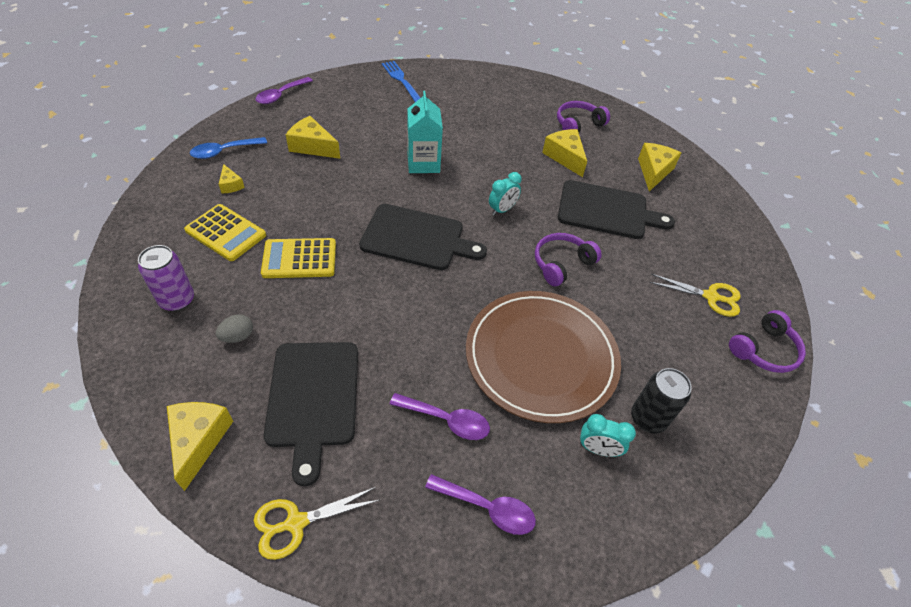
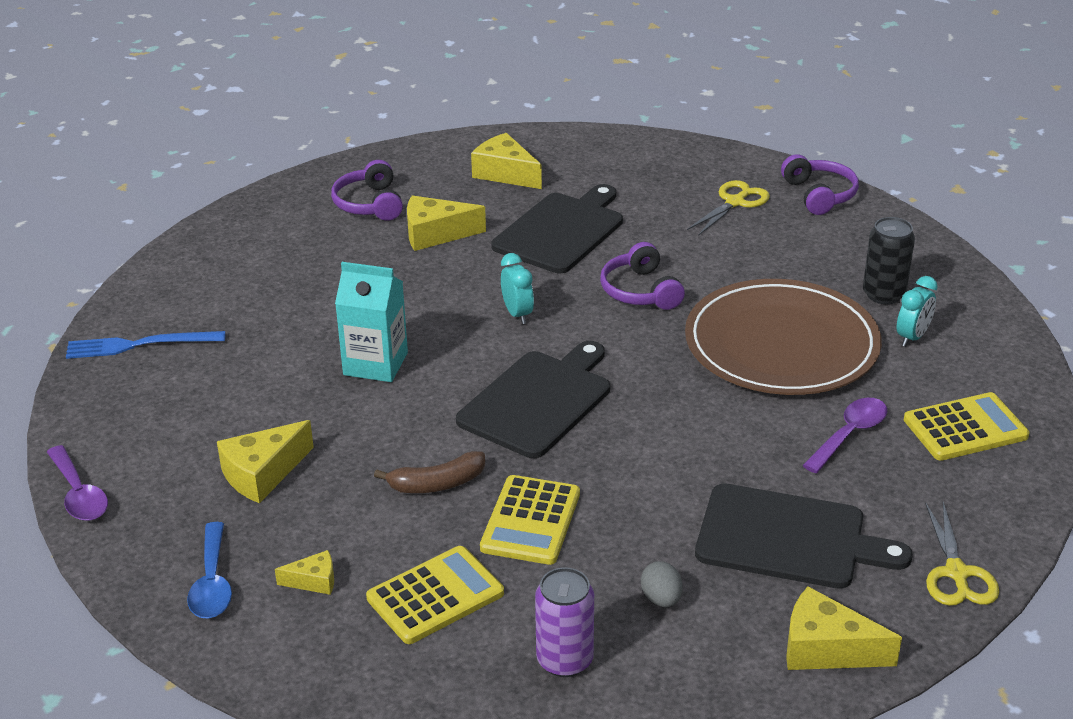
camera: 65 degrees left, 15 degrees down
(323, 212) = (437, 484): none -> brown banana
(487, 508) = (965, 428): purple spoon -> yellow calculator

